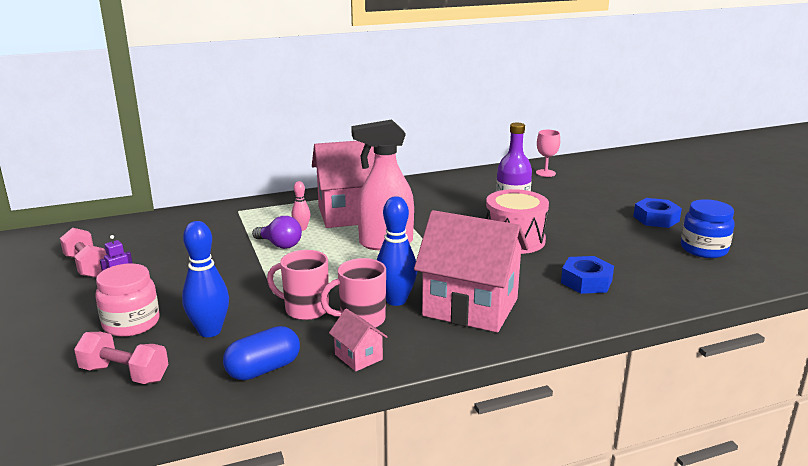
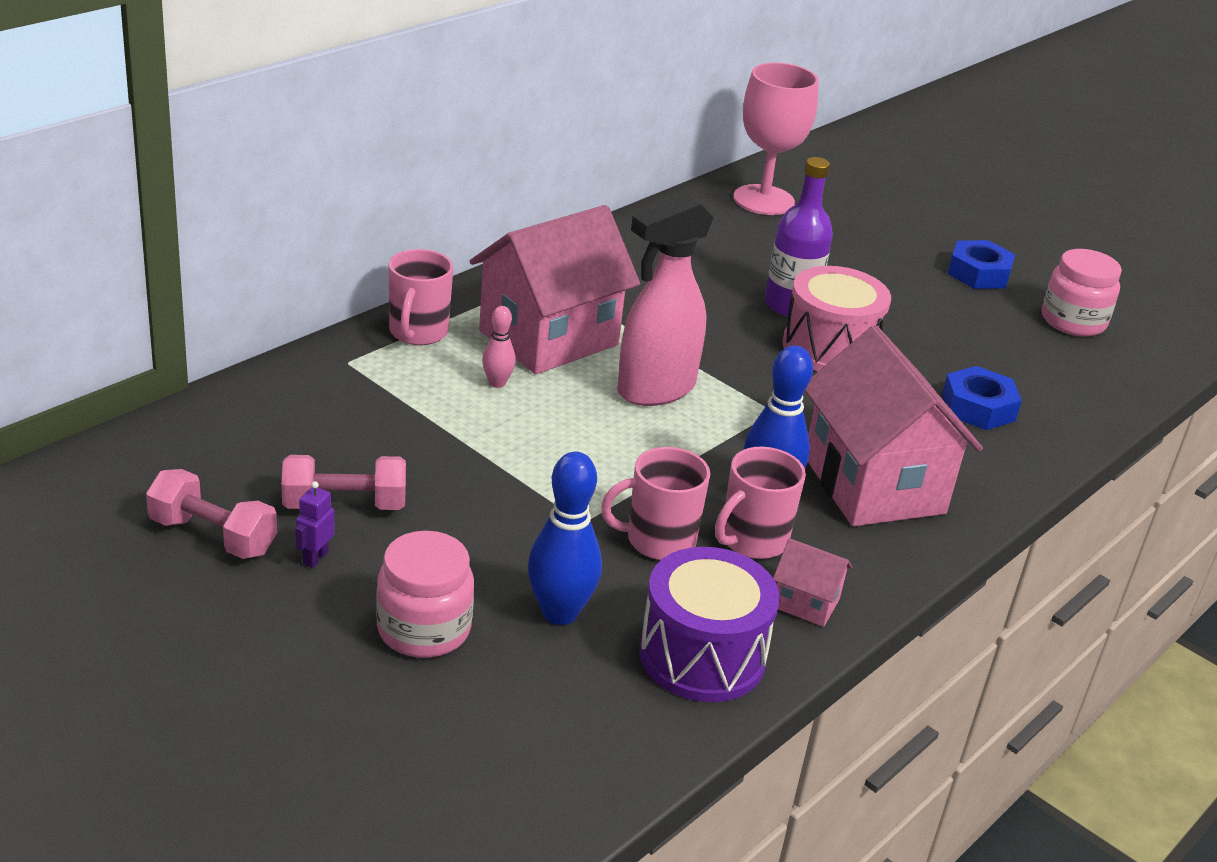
camera: 30 degrees left, 10 degrees up
(124, 374) = (515, 718): pink dumbbell -> pink dumbbell (344, 505)
(263, 369) = (702, 656): blue capsule -> purple drum
(280, 245) = (496, 424): purple light bulb -> none
(287, 204) = (418, 332): none -> pink mug
(470, 307) = (873, 485): pink house -> pink house turned 75 degrees clockwise
(545, 173) = (763, 200): pink goblet -> pink goblet, size x1.86
(703, 249) = (1073, 321): blue jar -> pink jar

